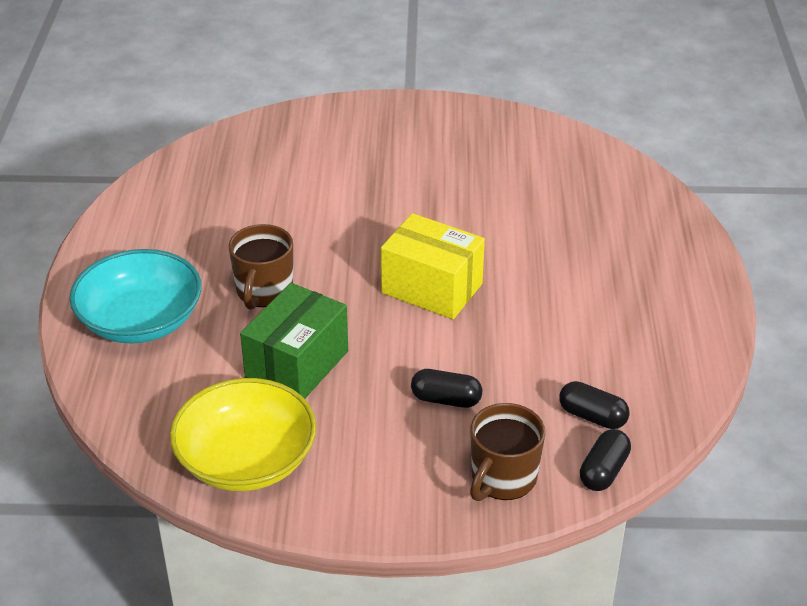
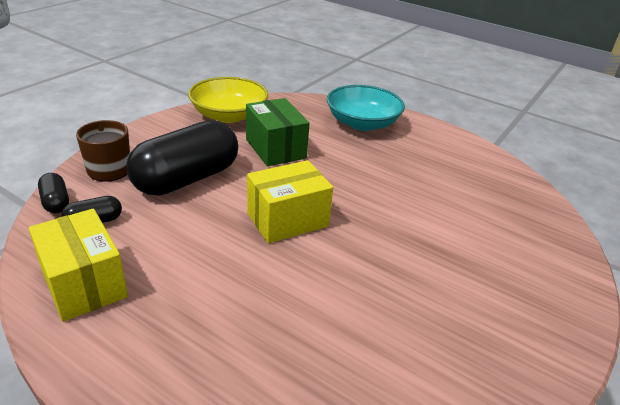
camera: 120 degrees right, 5 degrees down
(264, 291) = (351, 162): brown mug -> none
(446, 400) = (186, 179): black capsule -> black capsule, size x2.34
(661, 360) = (84, 283): none -> yellow box

